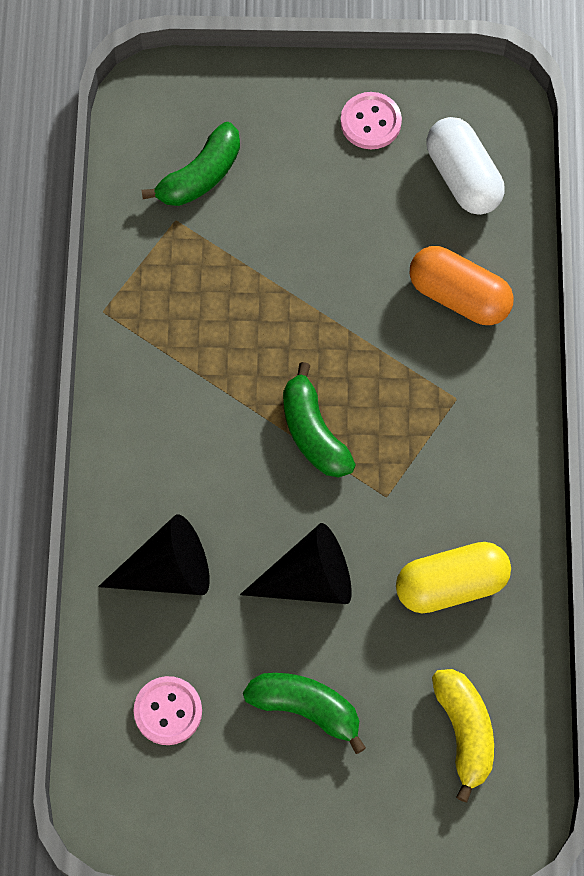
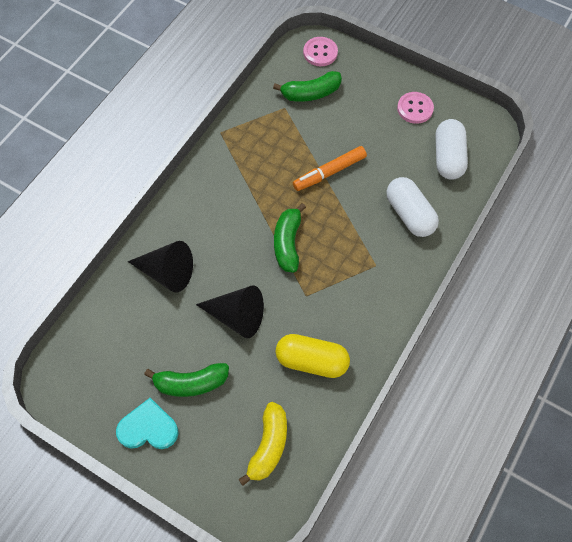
camera: 30 degrees right, 5 degrees down
(168, 711) = (119, 343): pink button -> pink button (320, 52)
(288, 802) = (148, 428): none -> turquoise heart
(306, 291) = (329, 172): none -> orange marker
(306, 708) = (191, 383): green banana -> green banana turned 120 degrees clockwise
(459, 296) = (409, 214): orange capsule -> white capsule

